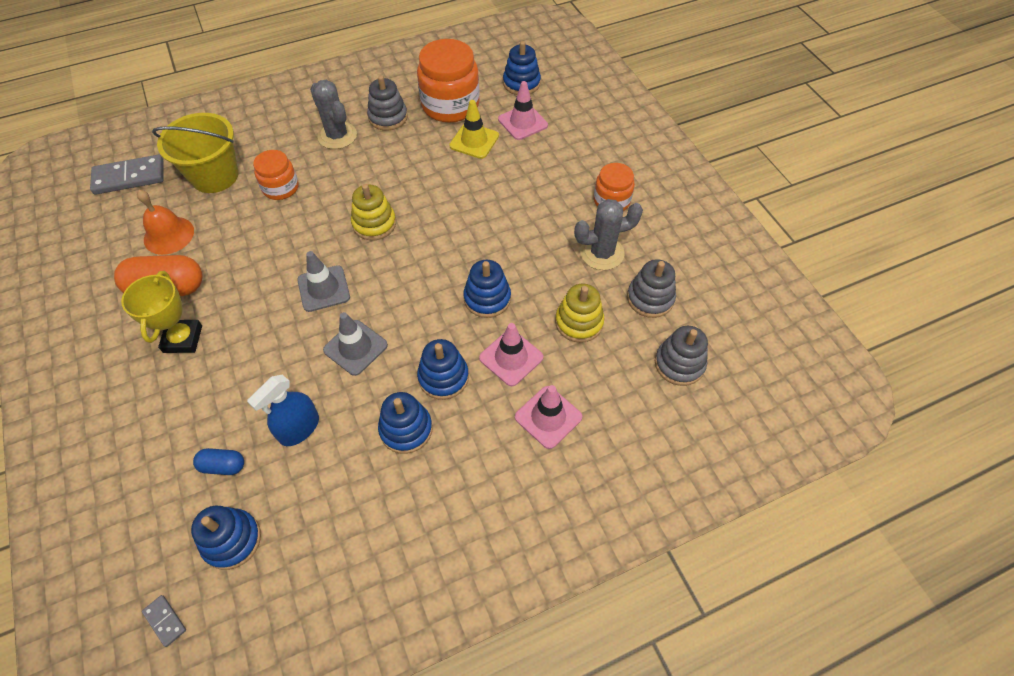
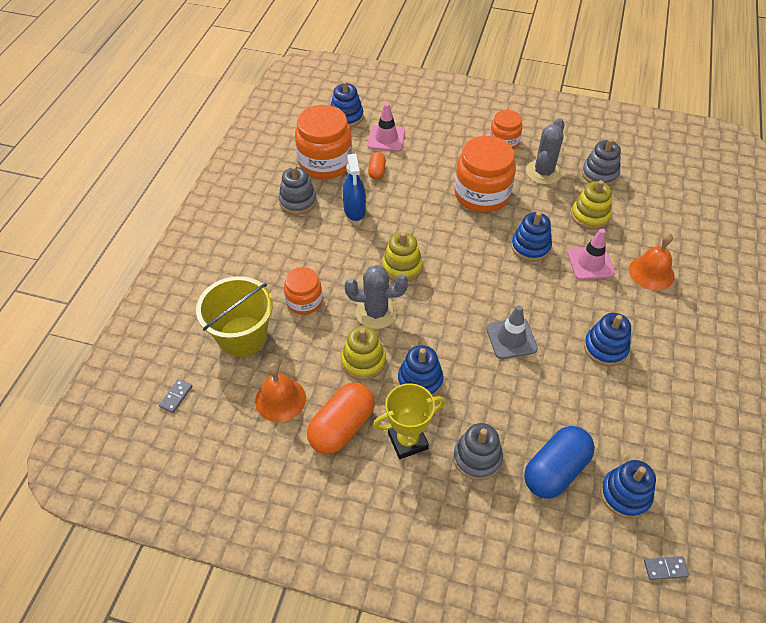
camera: 50 degrees left, 5 degrees down
(129, 177) = (176, 396): grey domino -> grey domino, size x0.47
(183, 339) = (407, 441): yellow trophy -> yellow trophy turned 60 degrees counterclockwise
(223, 466) = (555, 470): blue capsule -> blue capsule, size x1.93
(246, 261) = (363, 361): none -> yellow stacking toy
(299, 428) = (557, 407): blue spray bottle -> blue spray bottle (354, 210)
(323, 288) = (438, 328): grey traffic cone -> none
(337, 136) = (284, 239): grey cactus -> grey cactus (376, 312)
(443, 377) = (578, 305): blue stacking toy -> blue stacking toy (420, 380)
(474, 141) = (376, 171): yellow traffic cone -> orange capsule
(520, 225) = (482, 194): none -> orange jar
(548, 417) = (651, 272): pink traffic cone -> orange bell
(679, 364) = (659, 192): grey stacking toy -> grey stacking toy (477, 458)

